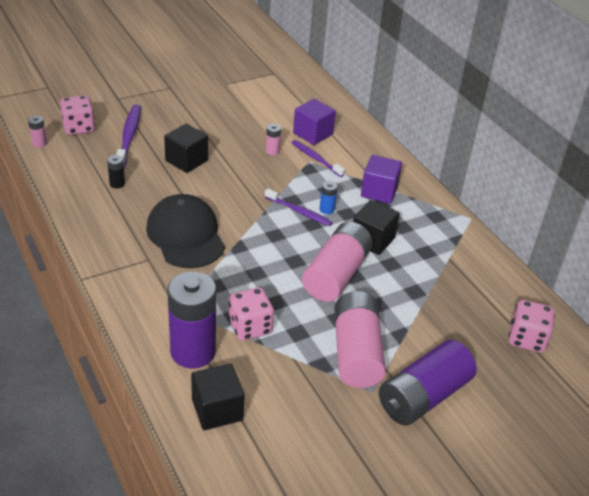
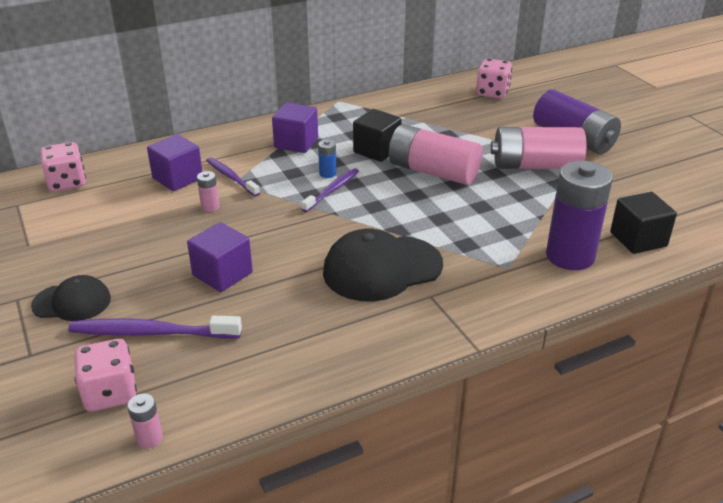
camera: 85 degrees left, 5 degrees down
(117, 184) = (272, 335): black battery -> none
(164, 106) = (72, 302): none -> black cap
(186, 161) = (222, 274): black cube -> purple cube
(250, 327) = (522, 221): pink dice -> pink dice (67, 183)
(316, 159) = (231, 177): purple toothbrush -> purple toothbrush turned 90 degrees clockwise

